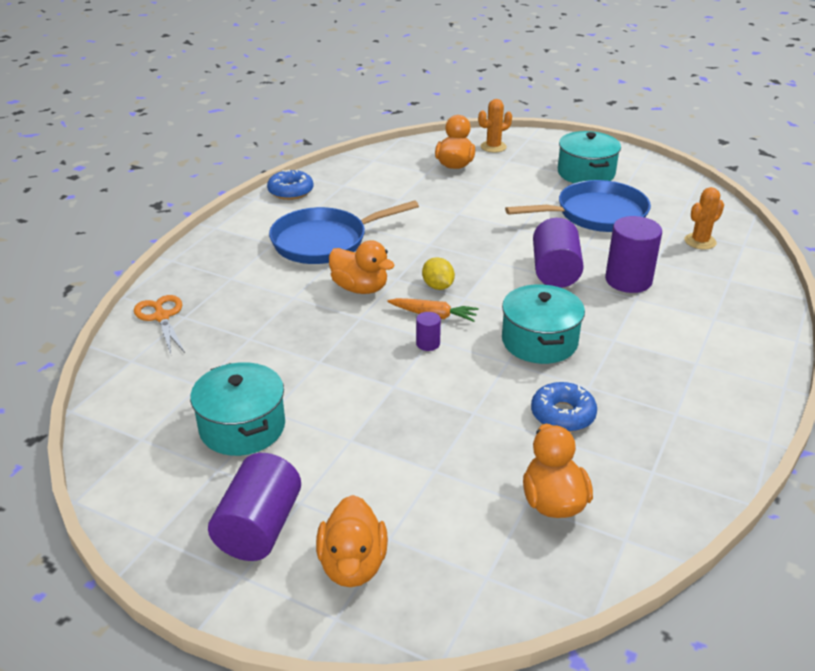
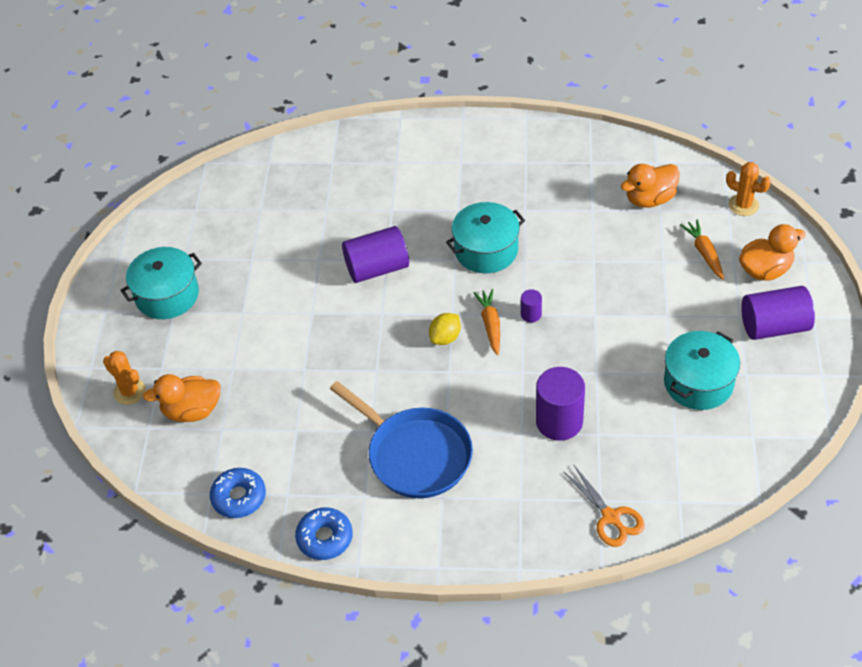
camera: 110 degrees left, 15 degrees up
(162, 317) = (611, 517): orange scissors -> orange scissors turned 75 degrees counterclockwise
(360, 288) = (479, 391): orange duck -> none
(423, 515) = (704, 253): none -> orange carrot
(562, 414) = (564, 215): blue donut -> blue donut (239, 497)
(596, 214) = (257, 266): blue pan -> none
(628, 280) = (366, 220): purple cylinder -> purple cylinder (559, 421)
(700, 241) = (275, 189): orange cactus -> orange cactus (743, 205)

